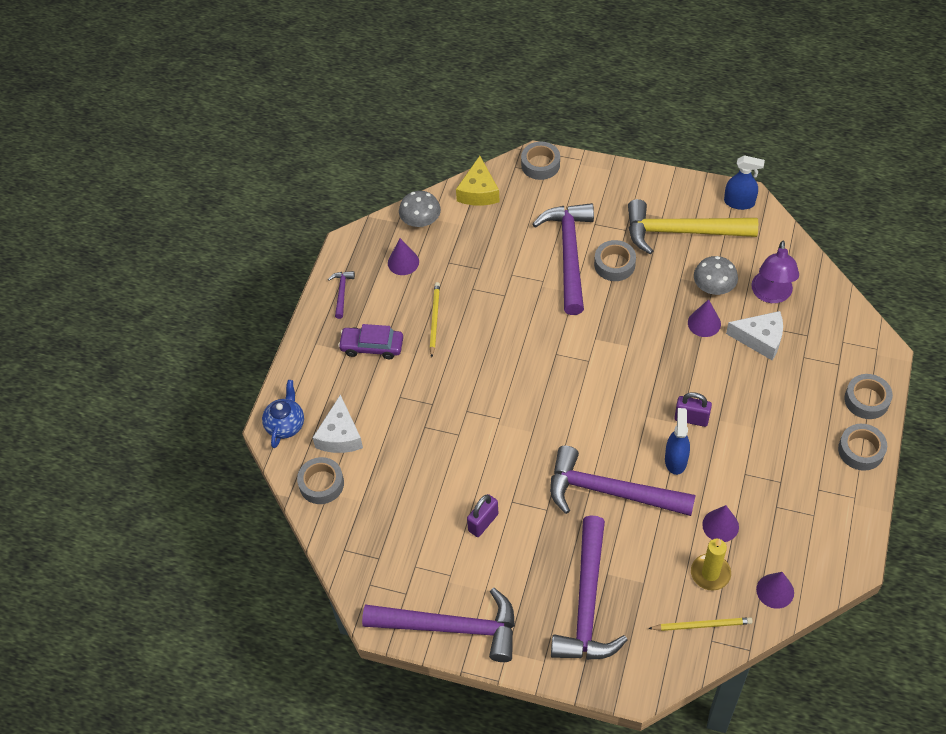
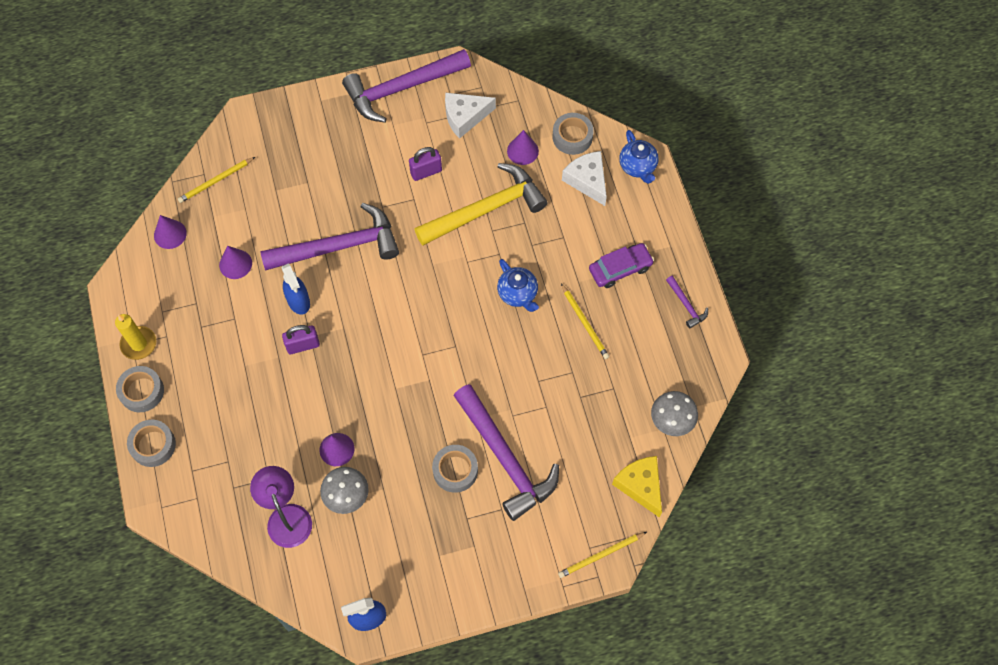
camera: 145 degrees right, 10 degrees up
(403, 262) = (655, 366): purple cone -> purple cone (522, 151)
(473, 369) = (518, 294): none -> blue teapot
(483, 522) = (426, 172): purple padlock -> purple padlock turned 60 degrees clockwise
(540, 164) = (600, 555): grey tape -> yellow pencil
(587, 603) = (311, 154): purple hammer -> none
(681, 232) = (409, 546): yellow hammer -> yellow hammer (486, 209)
(710, 573) = (227, 222): yellow candle -> yellow candle (138, 344)
(760, 339) = (276, 459): white cheese -> white cheese (465, 117)

